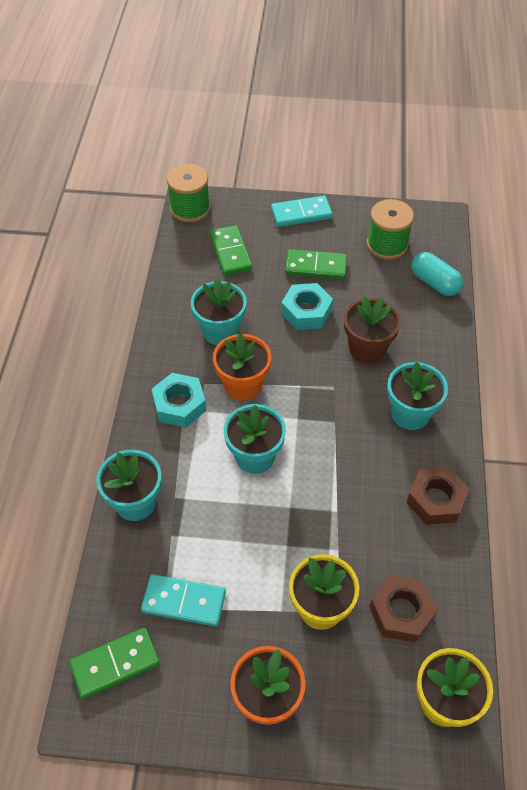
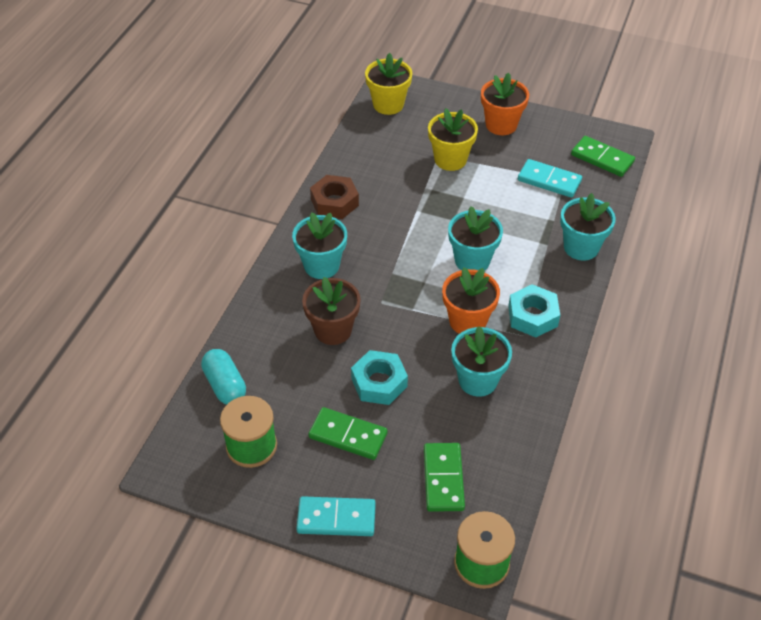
camera: 165 degrees left, 5 degrees down
(115, 664) = (602, 158): green domino -> green domino turned 45 degrees clockwise
(401, 612) = (394, 147): brown nut -> none

